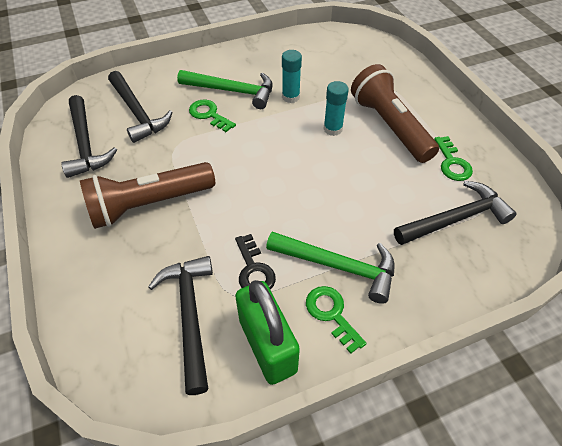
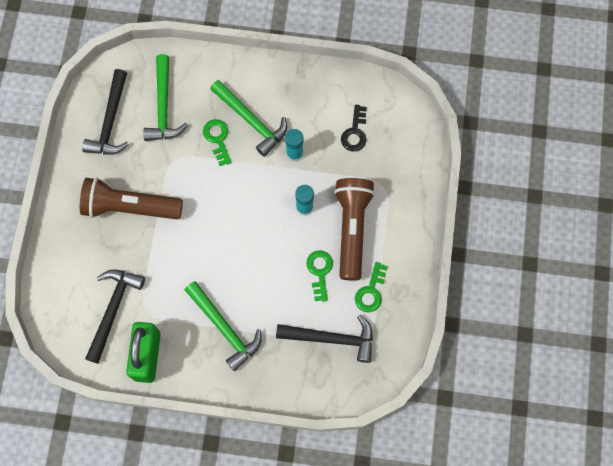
camera: 30 degrees right, 20 degrees up
(138, 113) = (164, 106): black hammer -> green hammer
(254, 270) = (169, 300): black key -> black key (355, 132)
(331, 314) = (198, 358): green key -> green key (320, 272)

